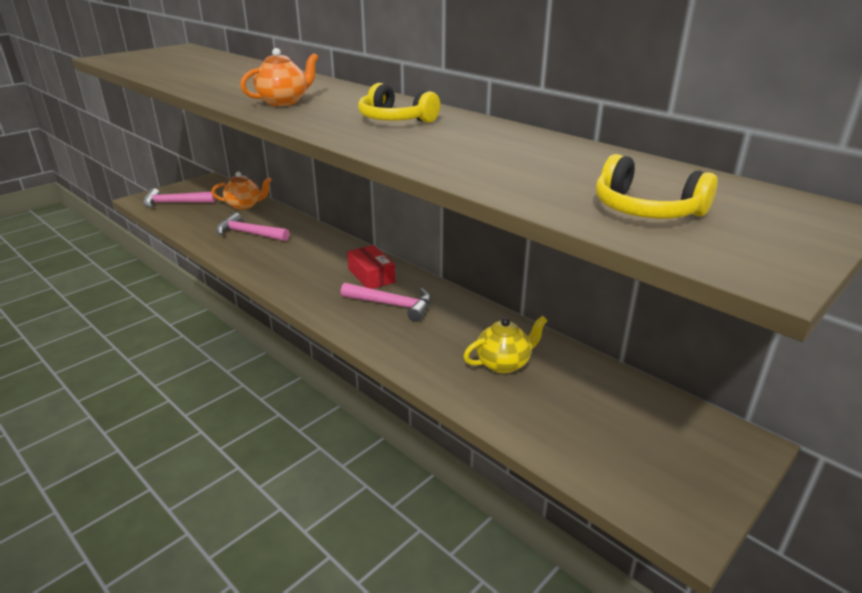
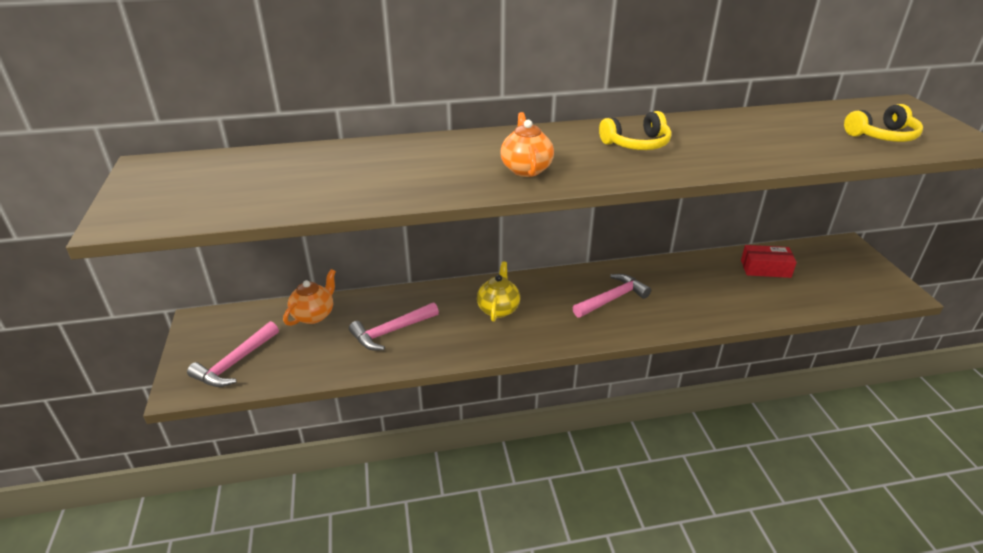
camera: 55 degrees left, 5 degrees up
(371, 276) = (554, 292): red box -> red box (765, 268)
(503, 363) = (726, 284): yellow teapot -> yellow teapot (498, 309)

